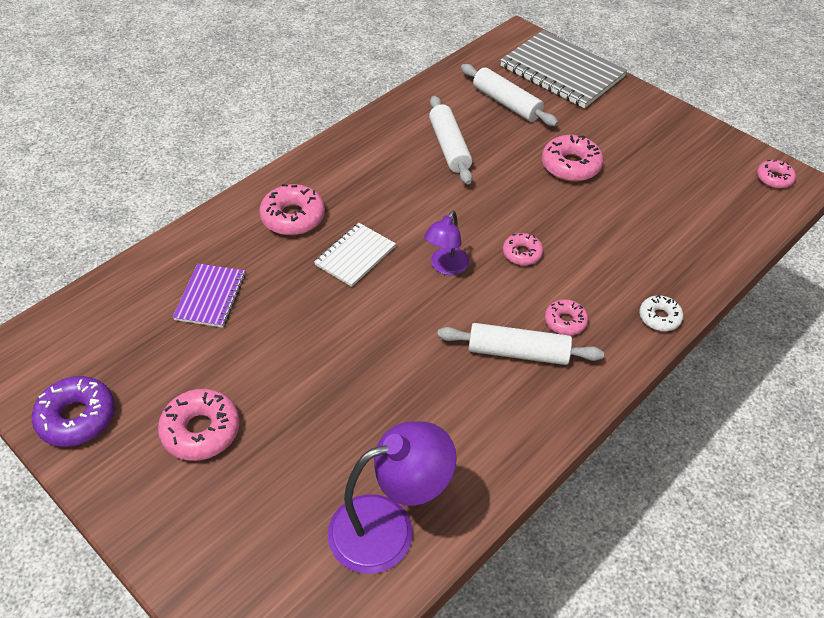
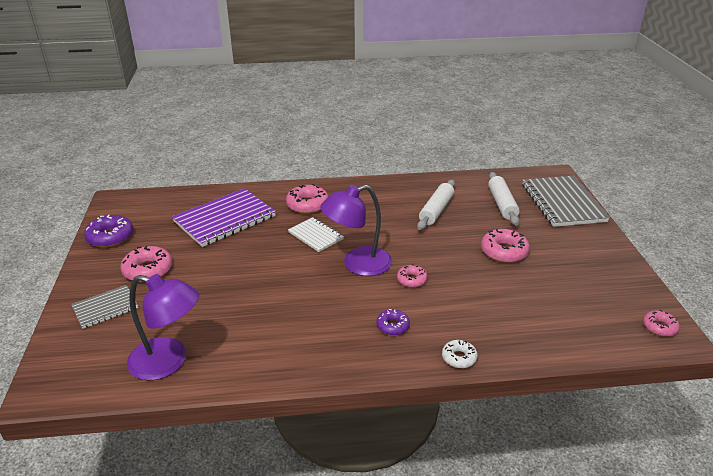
camera: 40 degrees right, 15 degrees down
(210, 297) = (225, 219): purple notebook -> purple notebook, size x1.84
(215, 518) = (105, 308): none -> grey notebook
(355, 256) = (316, 236): white notebook -> white notebook turned 60 degrees clockwise
(446, 267) = (357, 264): purple lamp -> purple lamp, size x1.74
(518, 352) = (343, 325): white rolling pin -> none
(565, 321) = (393, 326): pink donut -> purple donut

